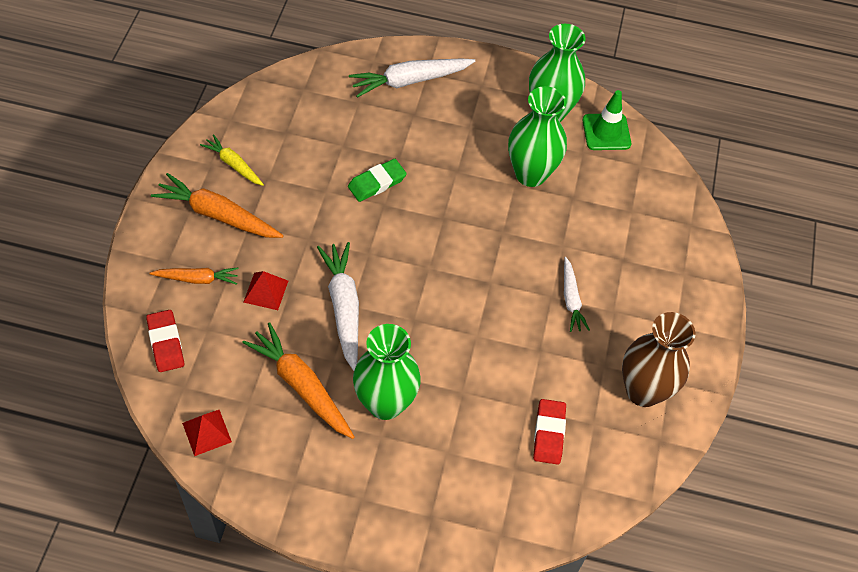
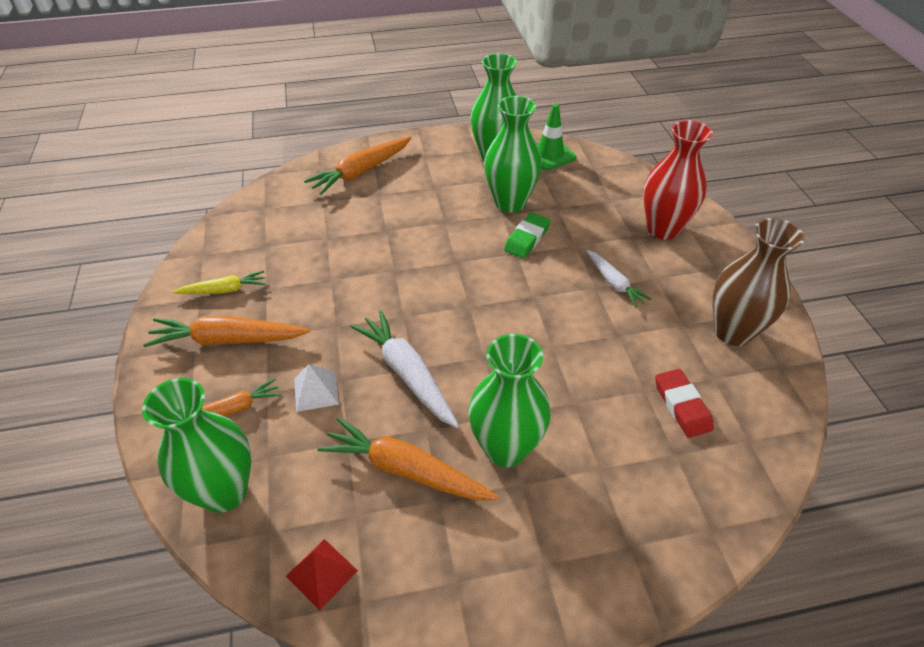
camera: 20 degrees left, 10 degrees down
(166, 343) = (225, 491): red eraser -> green vase
(233, 164) = (224, 290): yellow carrot -> yellow carrot turned 150 degrees clockwise
(265, 291) = (316, 391): red pyramid -> white pyramid
(377, 183) = (377, 256): green eraser -> green eraser (527, 238)
(410, 81) = (361, 172): white carrot -> orange carrot
(658, 263) = (663, 229): none -> red vase

